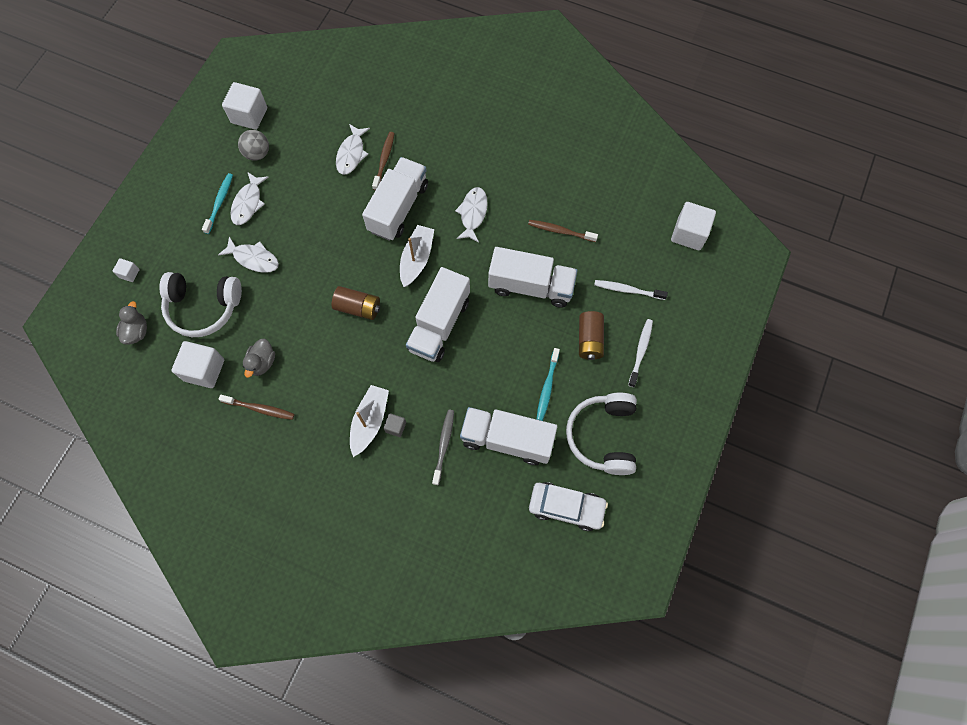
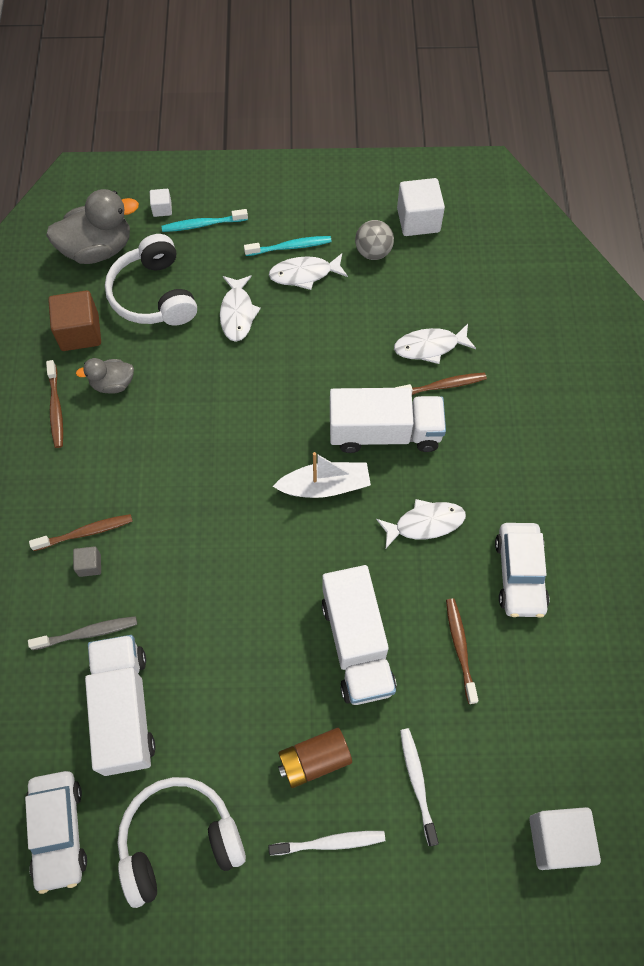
camera: 65 degrees right, 5 degrees down
(137, 331) = (98, 249): grey duck -> grey duck, size x1.80
(204, 370) = (80, 332): white cube -> brown cube
(358, 308) = (227, 450): brown battery -> none
(369, 422) = (85, 532): white boat -> brown toothbrush
(439, 324) = (247, 554): white truck -> none
(531, 178) = (519, 574): none -> white car
(547, 387) = (219, 731): turquoise toothbrush -> turquoise toothbrush (203, 224)

